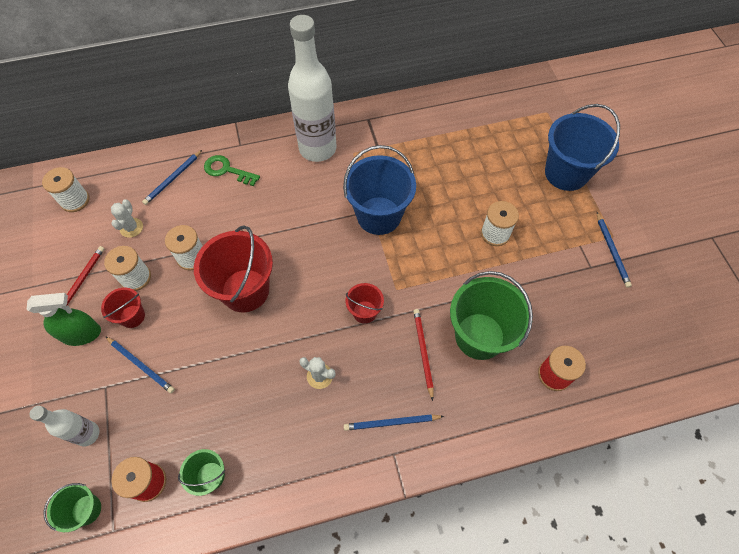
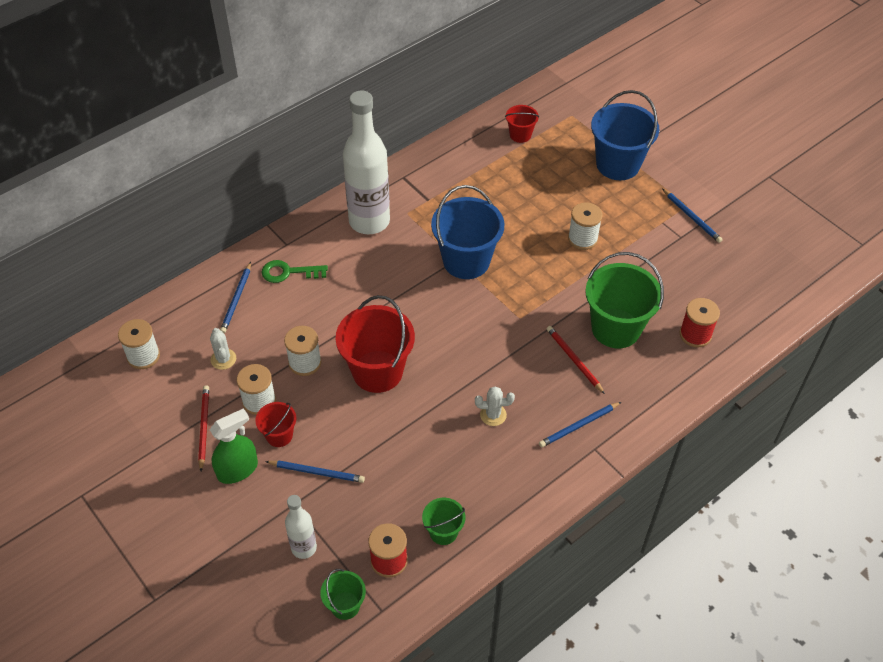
camera: 25 degrees left, 10 degrees down
(364, 312) = (502, 347): red bucket -> red bucket (520, 135)

